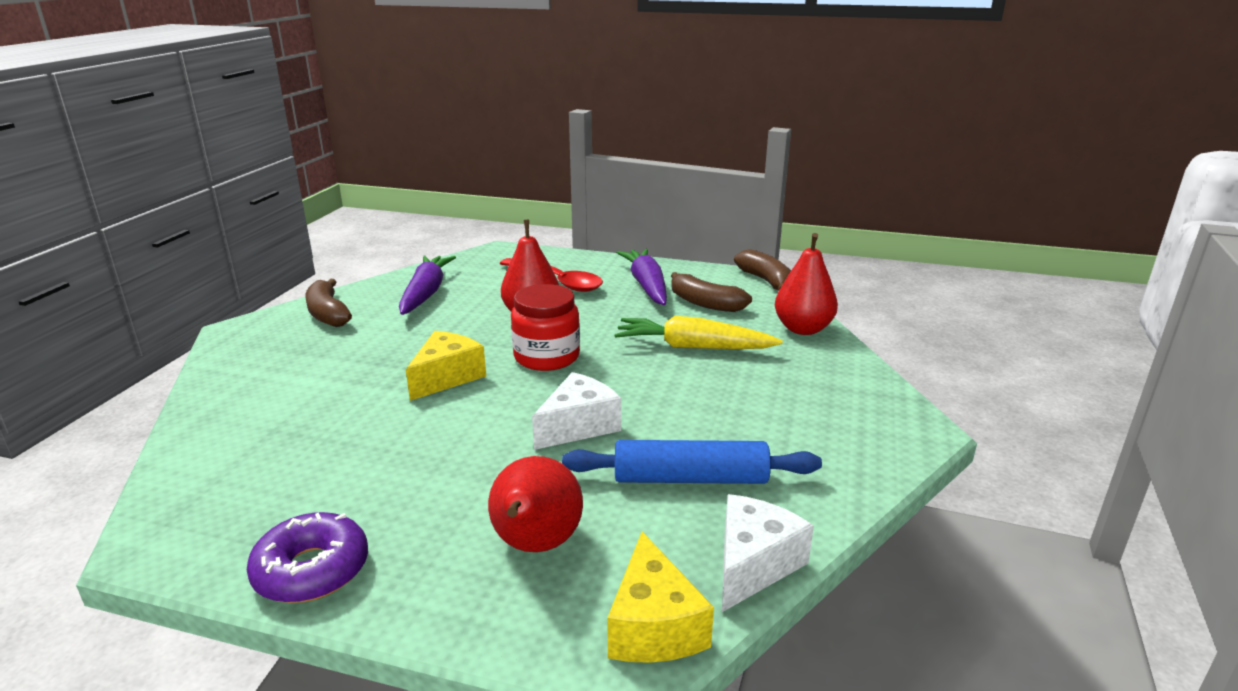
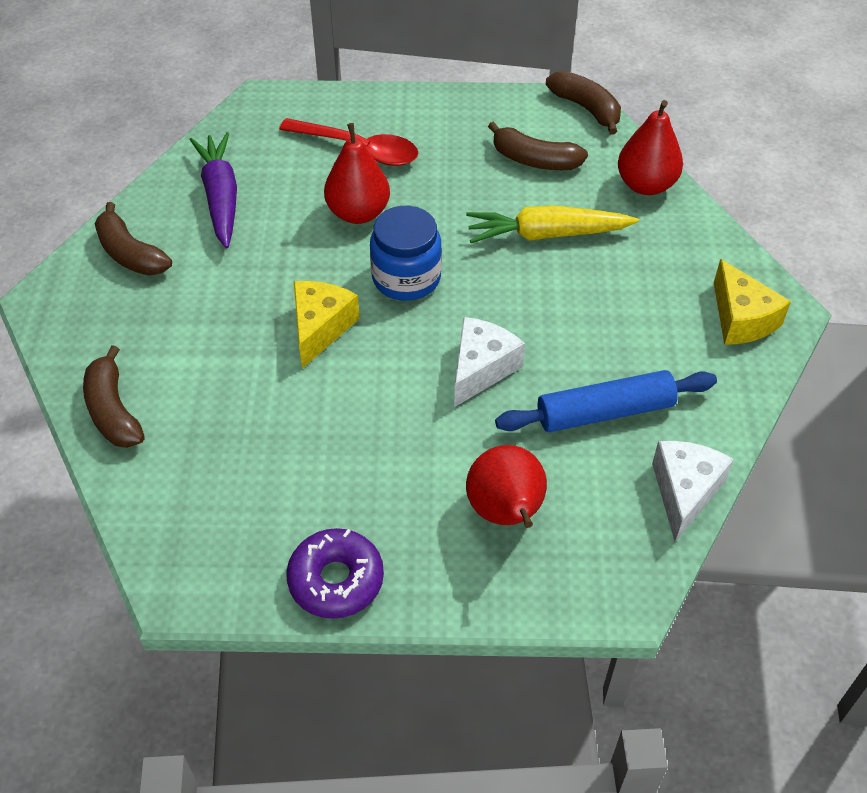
camera: 15 degrees left, 25 degrees up
(223, 403) = (113, 411): none -> brown banana
(546, 357) = (406, 278): red jar -> blue jar
(647, 285) = (461, 139): purple carrot -> none
(653, 625) = (629, 566): yellow cheese -> yellow cheese (741, 319)

